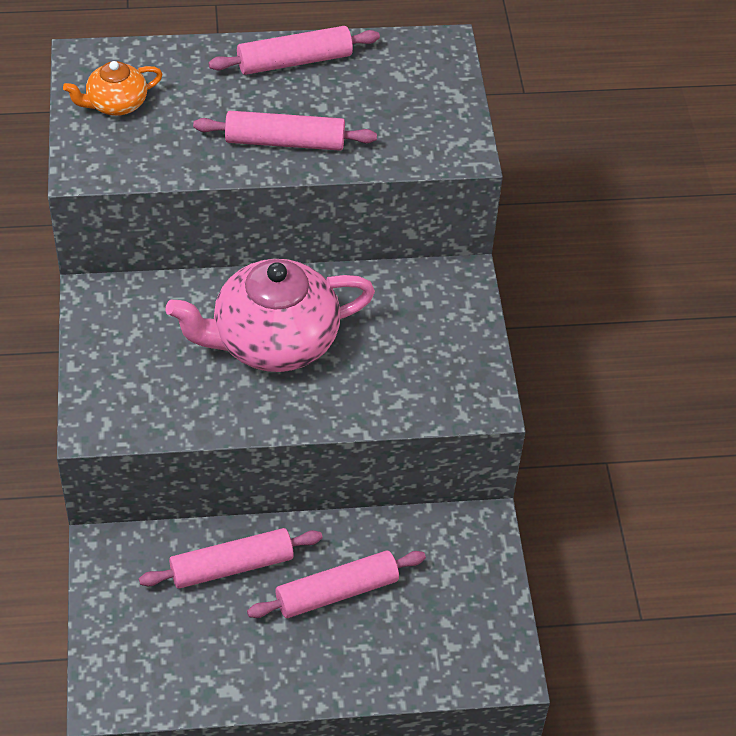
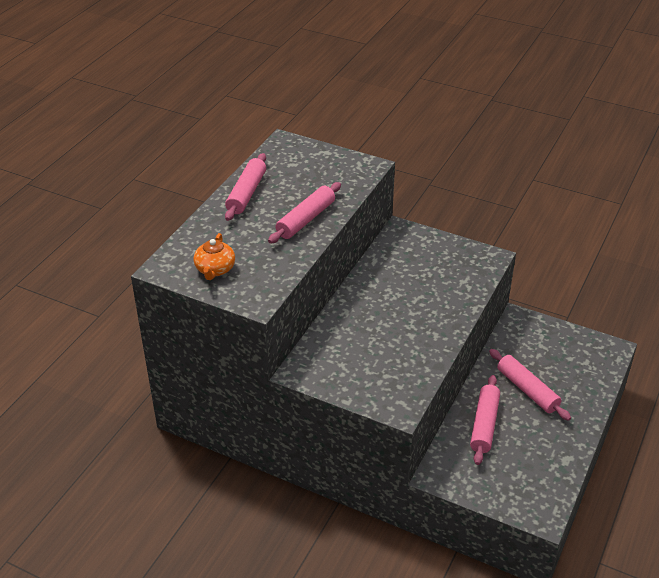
camera: 55 degrees left, 10 degrees down
(273, 341) = (392, 313): pink teapot -> none
(337, 592) = (527, 390): pink rolling pin -> pink rolling pin turned 45 degrees counterclockwise

